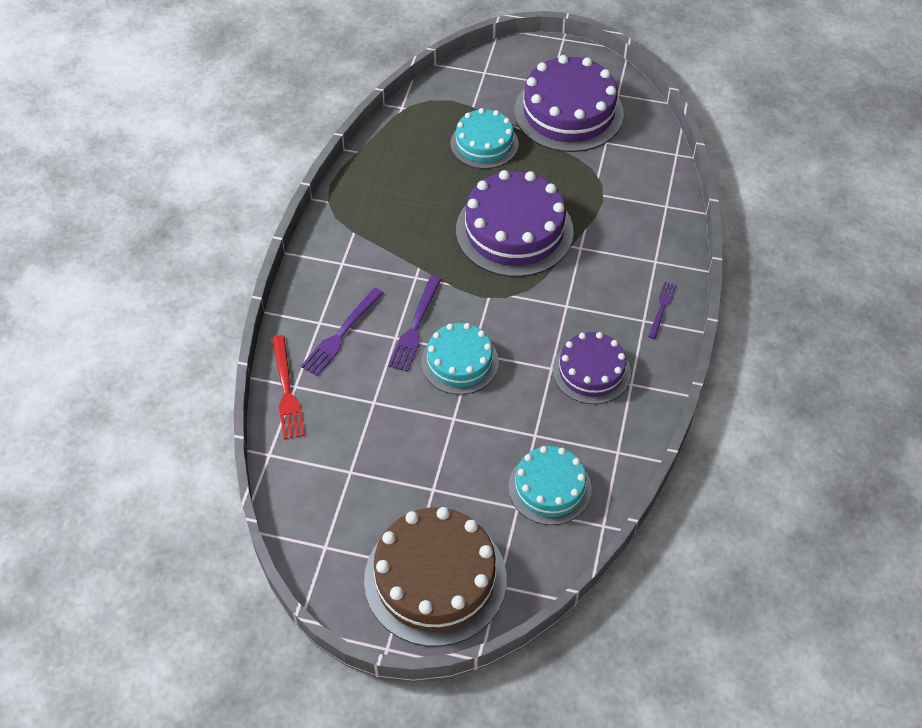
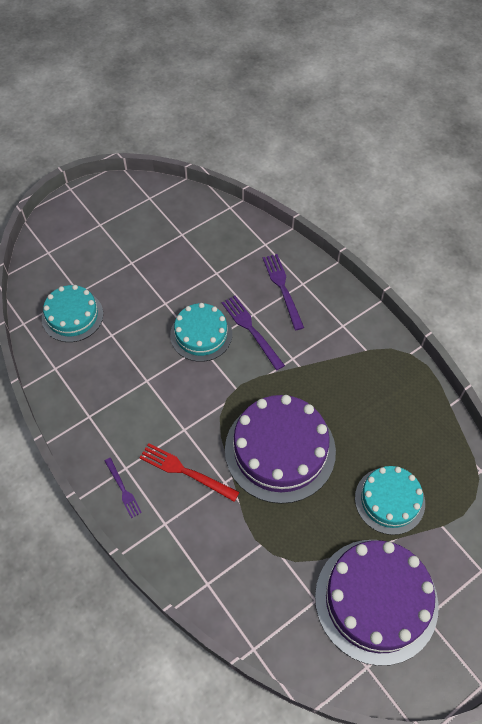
camera: 130 degrees right, 5 degrees up
(286, 391) = (265, 238): red fork -> red fork (185, 471)
(435, 579) = (81, 229): brown cake -> none
(591, 371) = (121, 401): purple cake -> none

